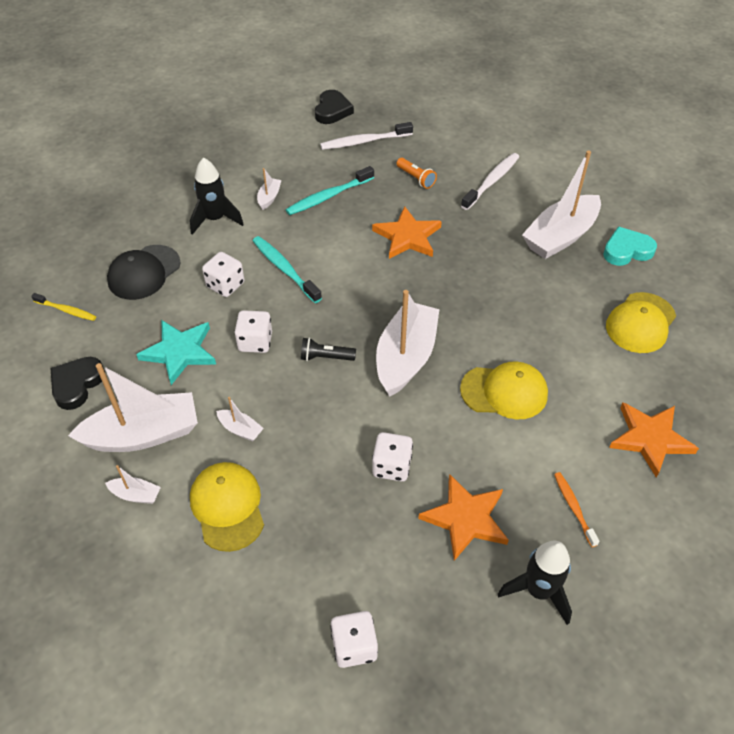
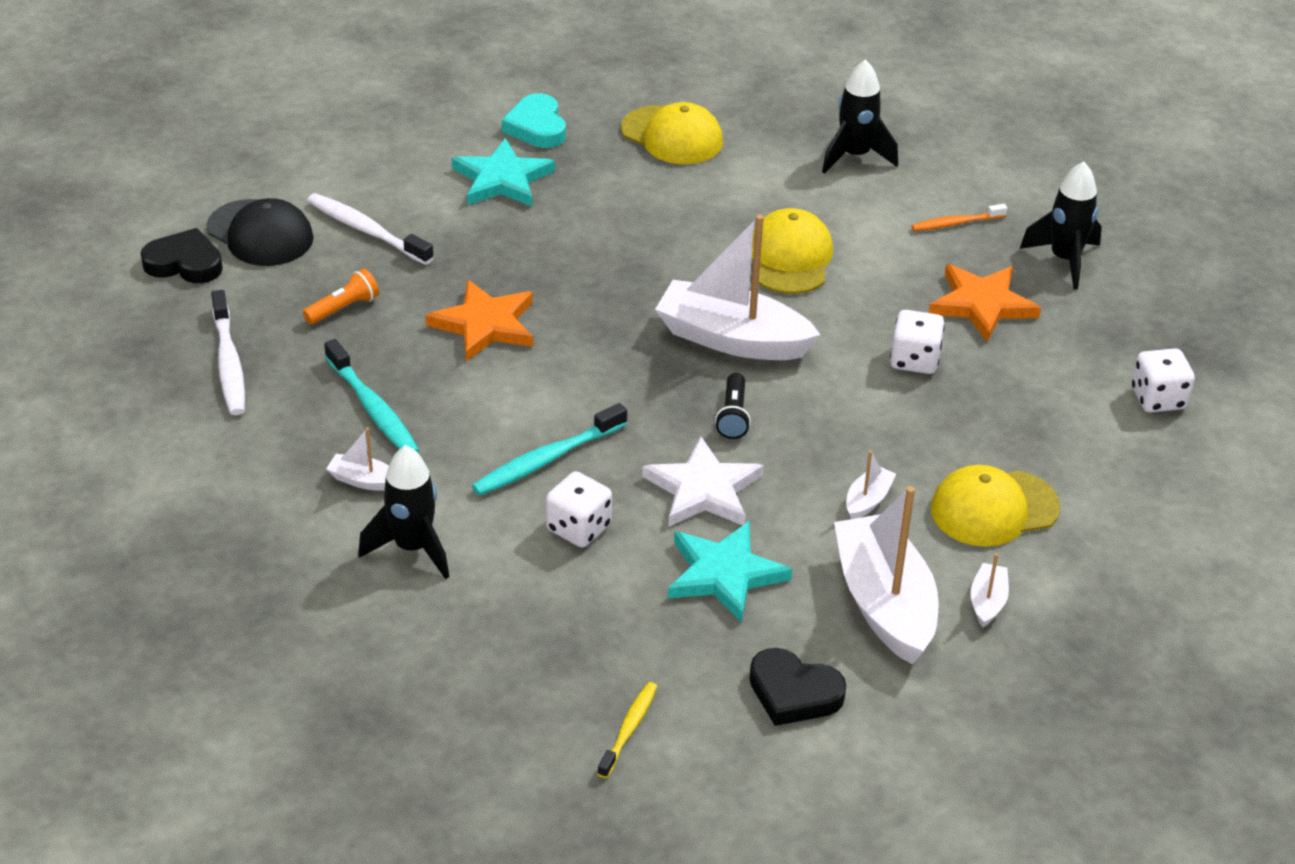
camera: 90 degrees left, 10 degrees down
(144, 272) = (541, 633): black cap -> black cap (260, 233)
(255, 342) = (703, 489): white dice -> white star
(332, 110) = (123, 400): black heart -> black heart (184, 263)
(560, 236) = (502, 179): white boat -> turquoise star
(650, 439) = (855, 156): orange star -> black rocket

